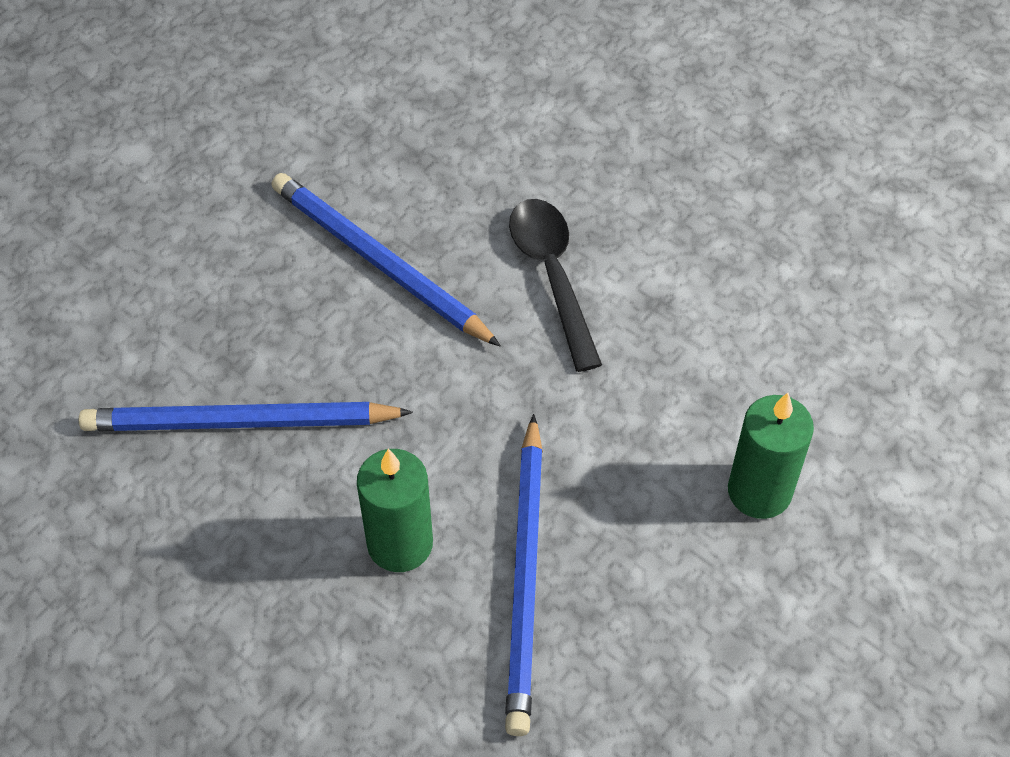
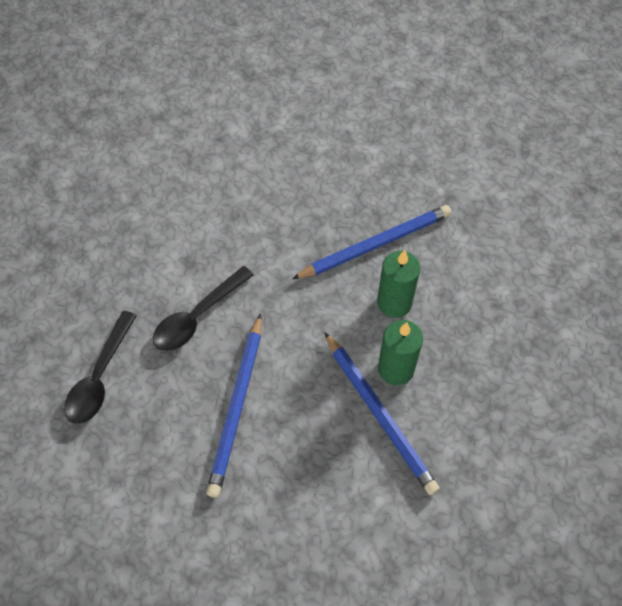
camera: 120 degrees left, 5 degrees up
(532, 136) = (100, 377): none -> black spoon
(759, 491) = (272, 177): green candle -> green candle (396, 369)

